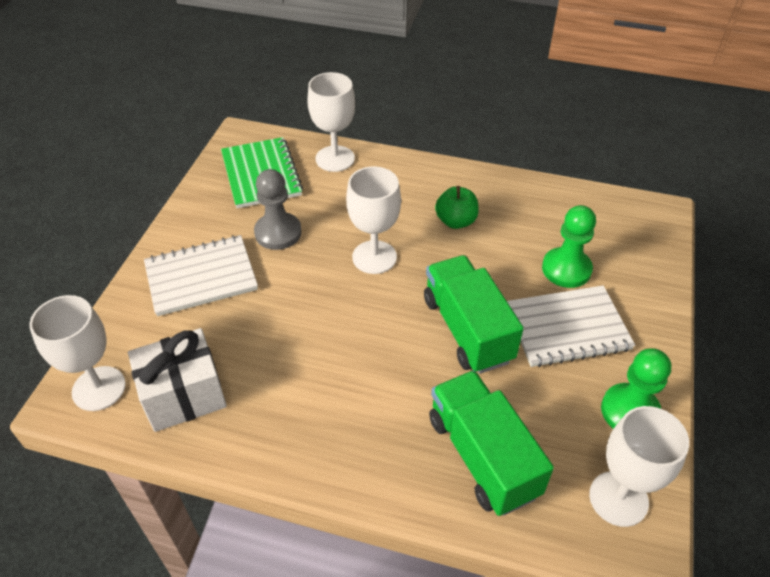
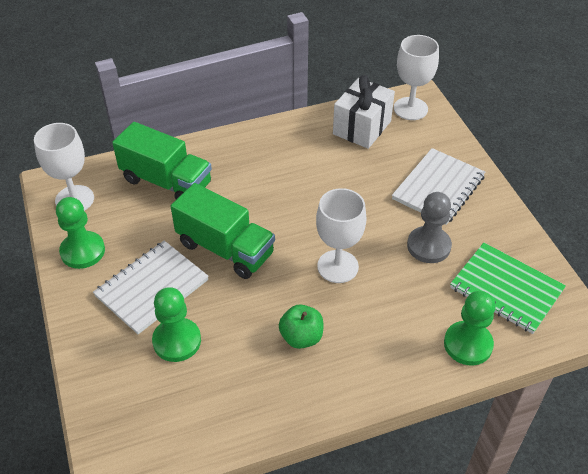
camera: 145 degrees right, 0 degrees up
(335, 159) = (468, 344): white goblet -> green pawn

